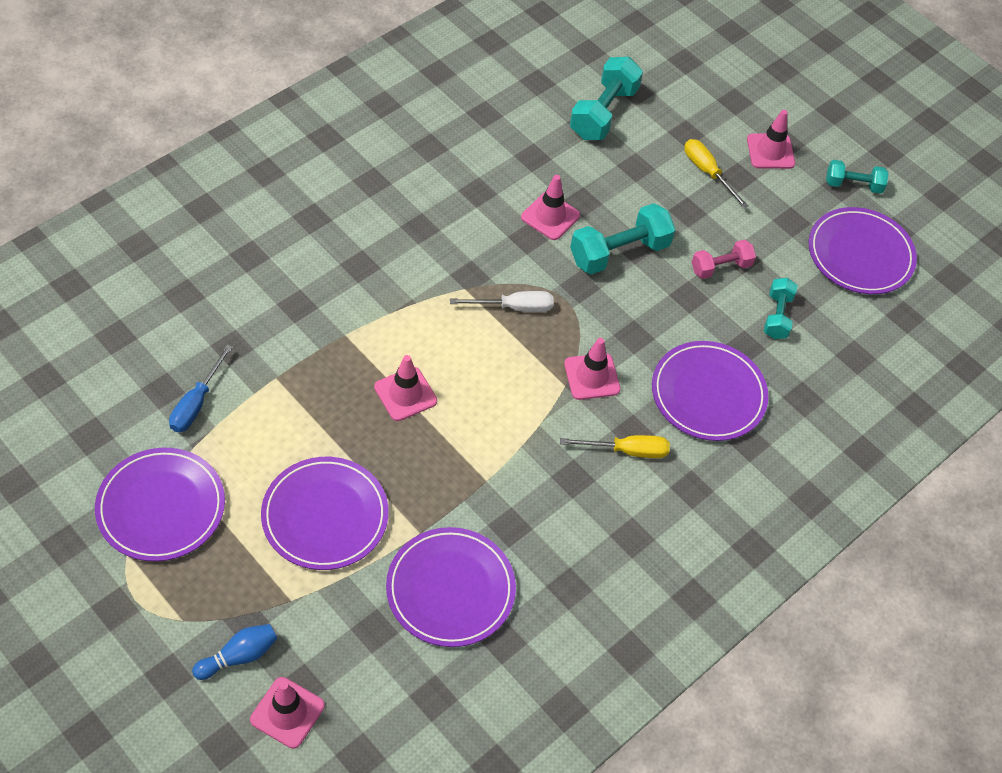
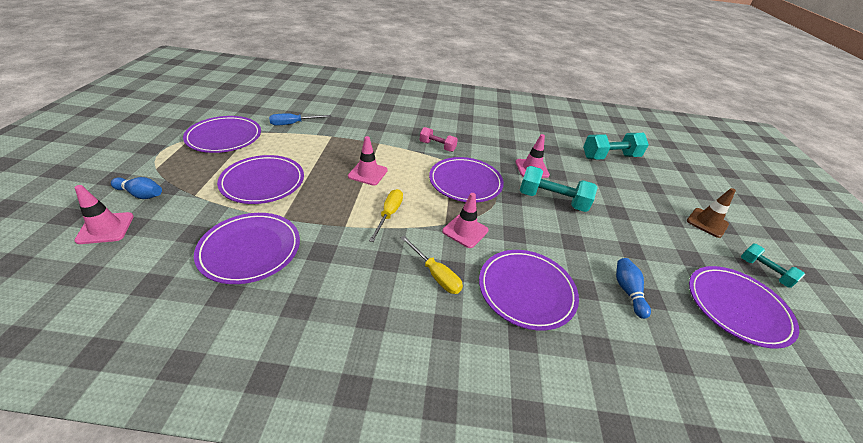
camera: 50 degrees right, 15 degrees down
(514, 307) = (465, 182): white screwdriver -> purple plate
(707, 172) = (650, 206): yellow screwdriver -> yellow screwdriver (389, 214)
(720, 267) = (611, 244): pink dumbbell -> pink dumbbell (437, 146)
(770, 151) = (707, 223): pink traffic cone -> brown traffic cone
(777, 316) = (628, 291): turquoise dumbbell -> blue bowling pin

